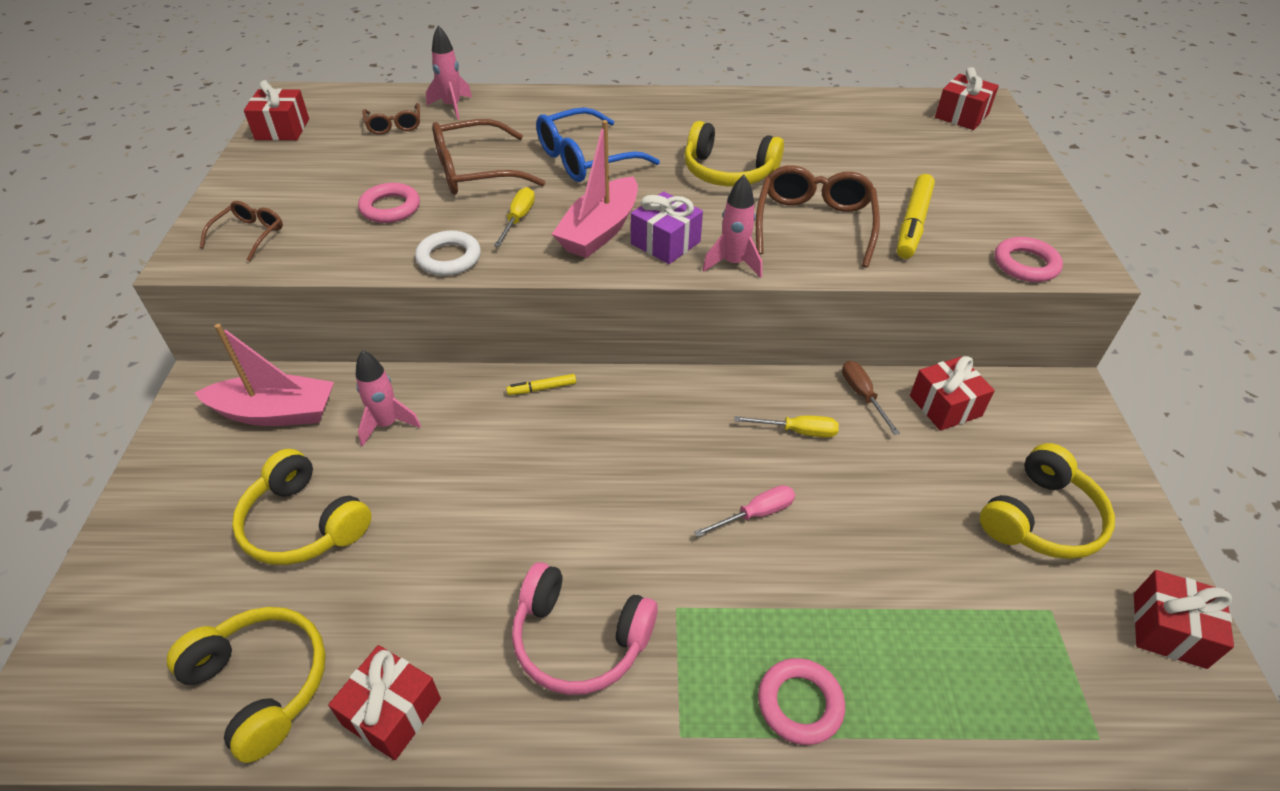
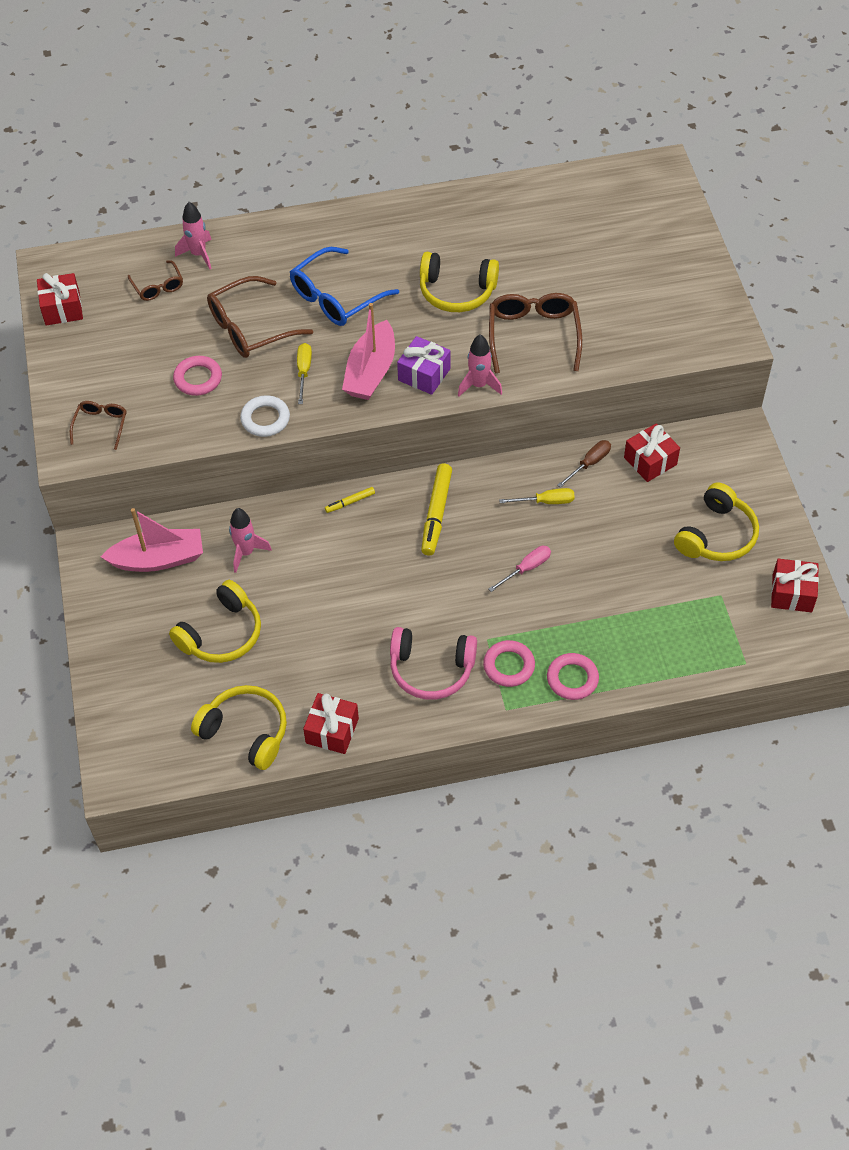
camera: 10 degrees left, 10 degrees up
(304, 524) = (221, 634): yellow headphones -> yellow headphones turned 75 degrees counterclockwise
(862, 395) = (589, 463): brown screwdriver -> brown screwdriver turned 75 degrees clockwise
(912, 224) = (608, 321): yellow marker -> yellow marker (436, 513)
(961, 116) = (643, 188): red gift -> none
(1025, 264) = (692, 347): pink ring -> pink ring (509, 666)

